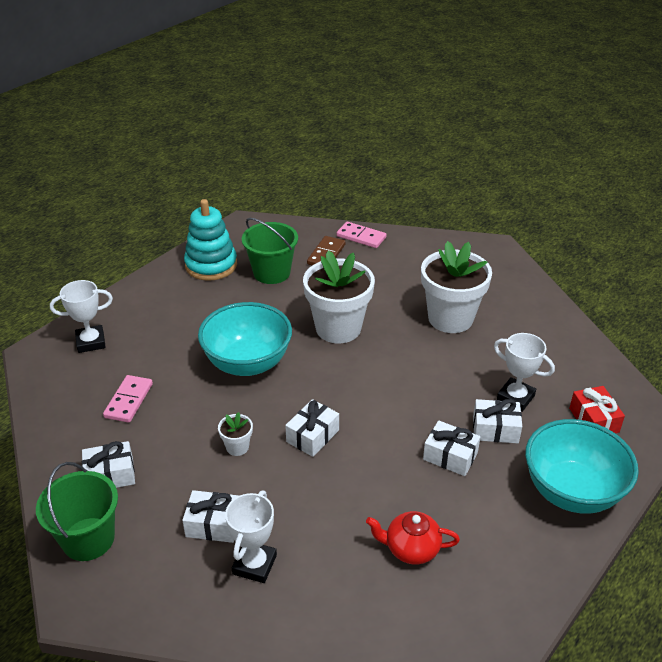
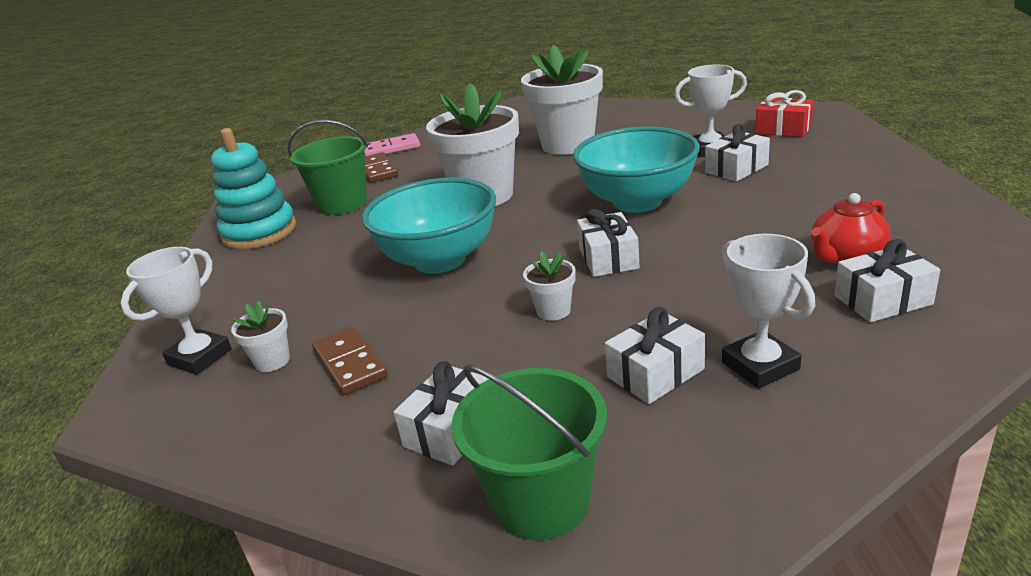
camera: 40 degrees left, 10 degrees down
(108, 370) = (272, 361): none -> white flower pot
(128, 400) = (350, 364): pink domino -> brown domino
(450, 456) = (742, 198): white gift -> white gift (882, 300)
(572, 491) = (858, 162): turquoise bowl -> turquoise bowl (637, 202)

